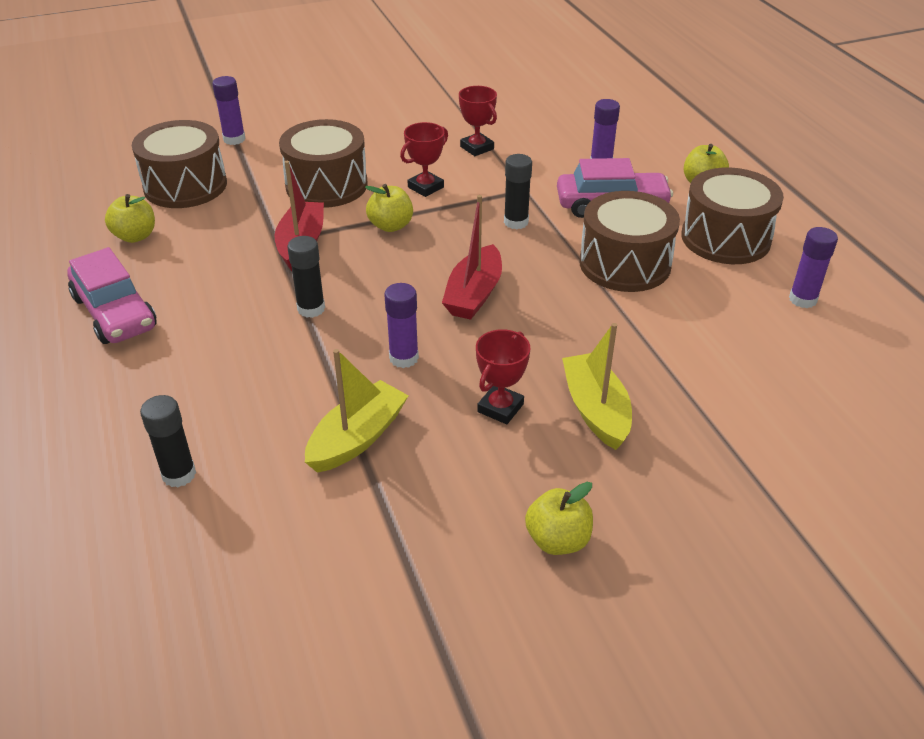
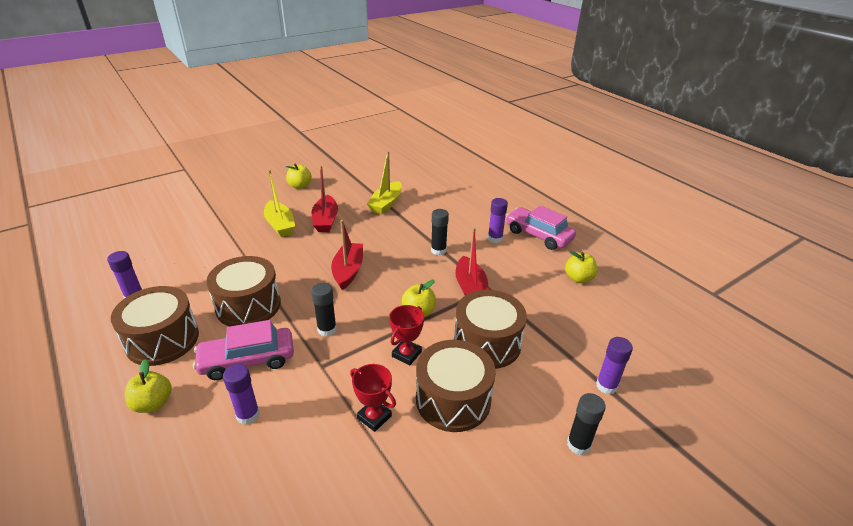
camera: 165 degrees right, 5 degrees down
(179, 474) = (449, 186): black glue stick -> black glue stick (578, 444)
(185, 186) = (591, 324): brown drum -> brown drum (453, 399)
(404, 358) = (377, 234): purple glue stick -> purple glue stick (495, 238)
(500, 408) = (325, 220): red trophy -> red boat

